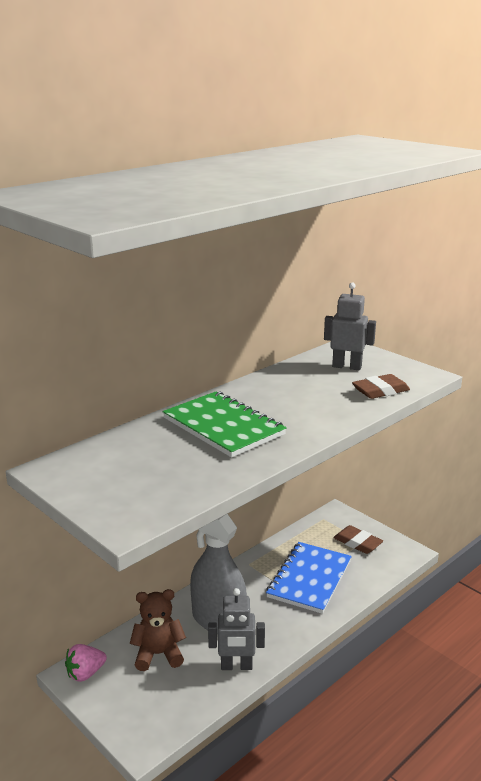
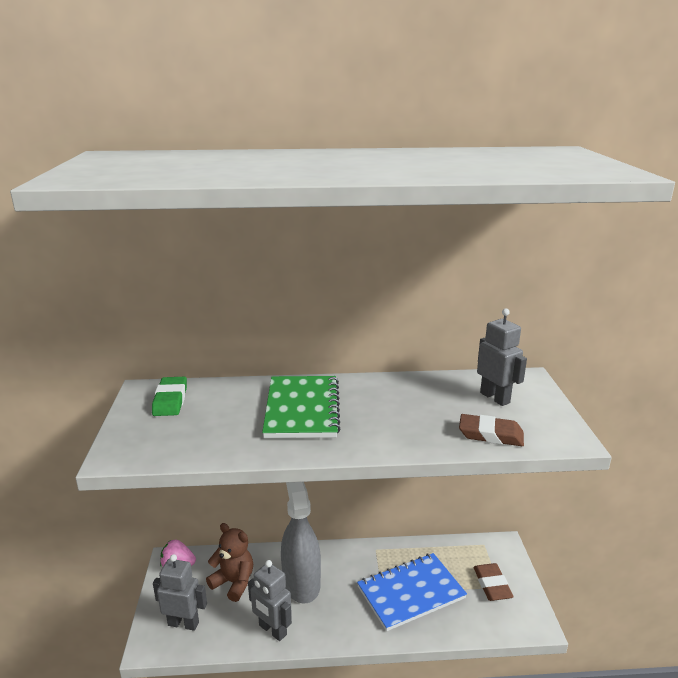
camera: 40 degrees right, 0 degrees up
(92, 466) = (170, 400): none -> green eraser
(152, 710) = (183, 623): none -> grey robot

